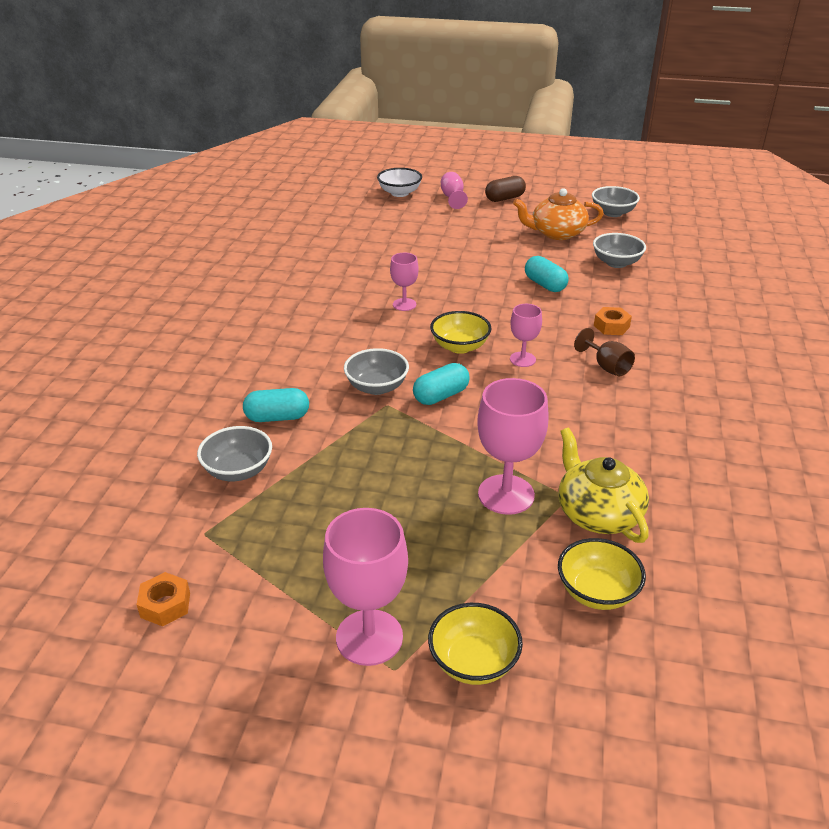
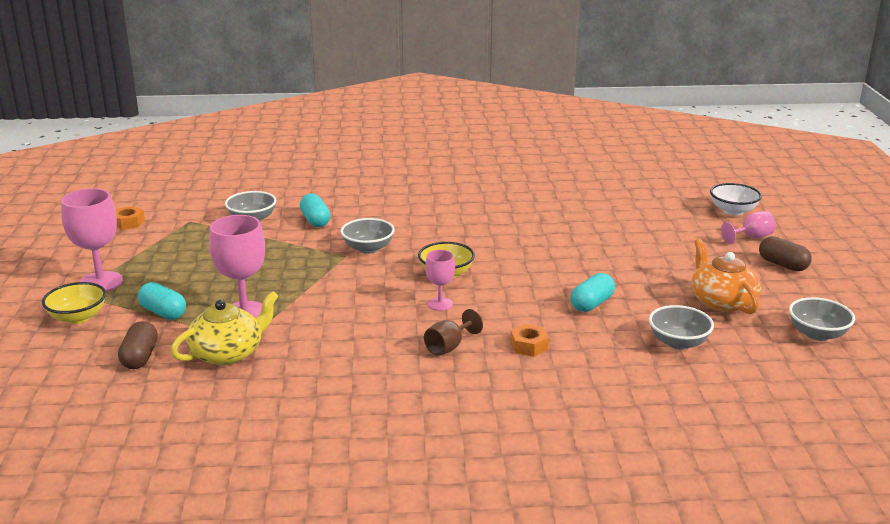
camera: 75 degrees right, 10 degrees down
(404, 304) = (503, 242): pink goblet -> none
(441, 396) = (366, 274): turquoise capsule -> turquoise capsule (163, 313)
(597, 592) = (140, 357): yellow bowl -> brown capsule

